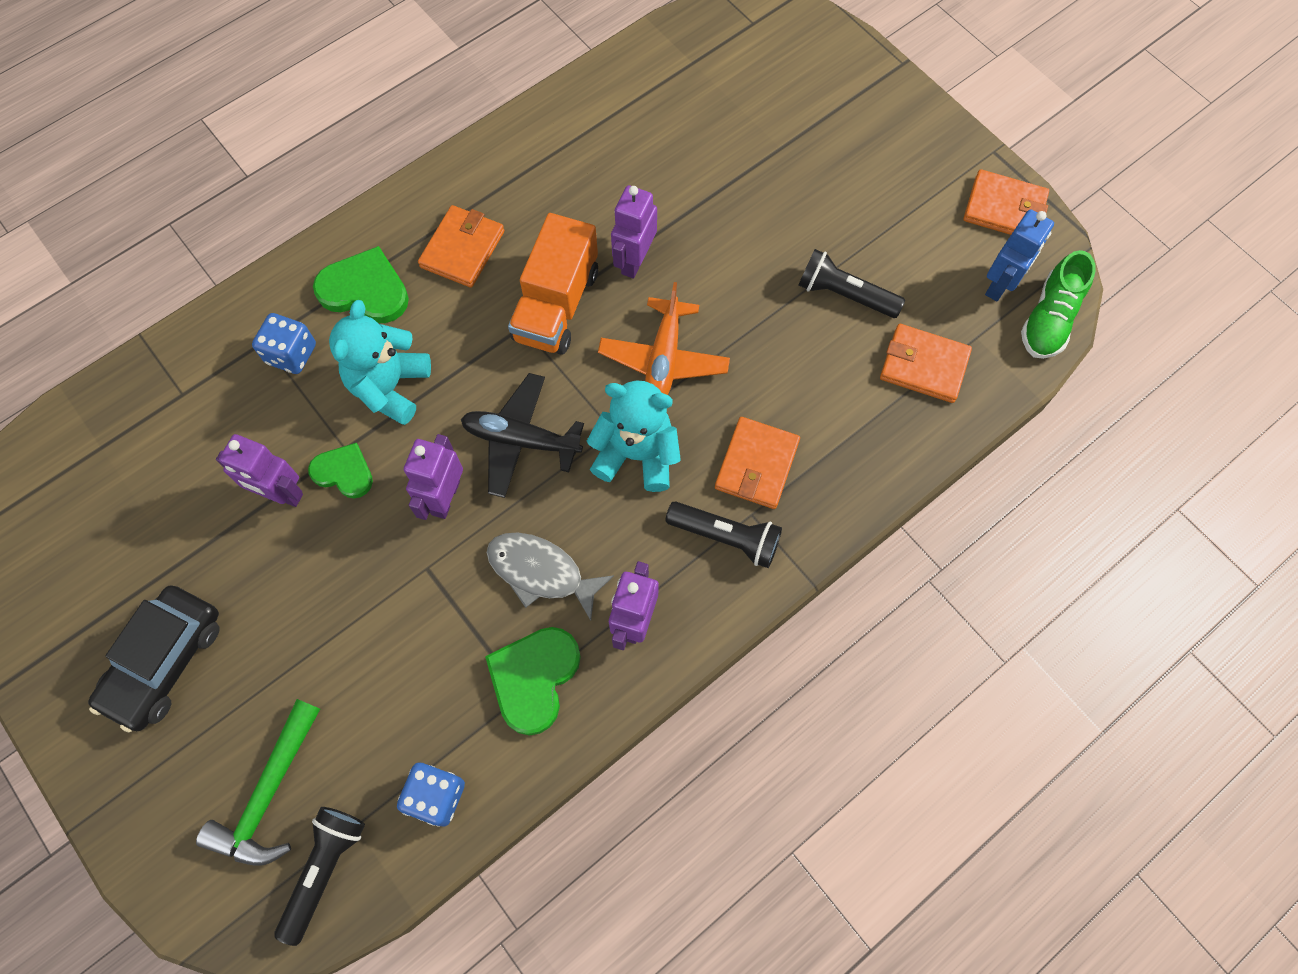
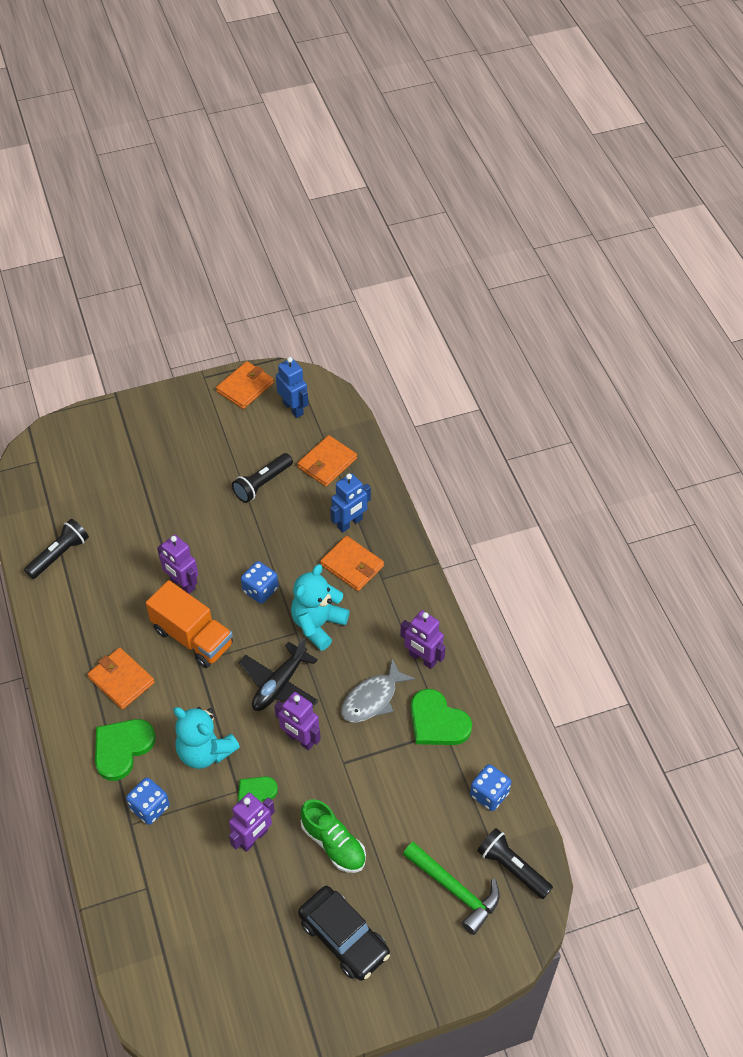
camera: 70 degrees left, 15 degrees down
(664, 359) = (260, 590): orange plane -> blue dice
(726, 537) = (391, 595): black flashlight -> black flashlight (59, 555)
(830, 435) = (350, 523): none -> blue robot
(1049, 319) = (326, 395): green shoe -> green shoe (333, 844)

